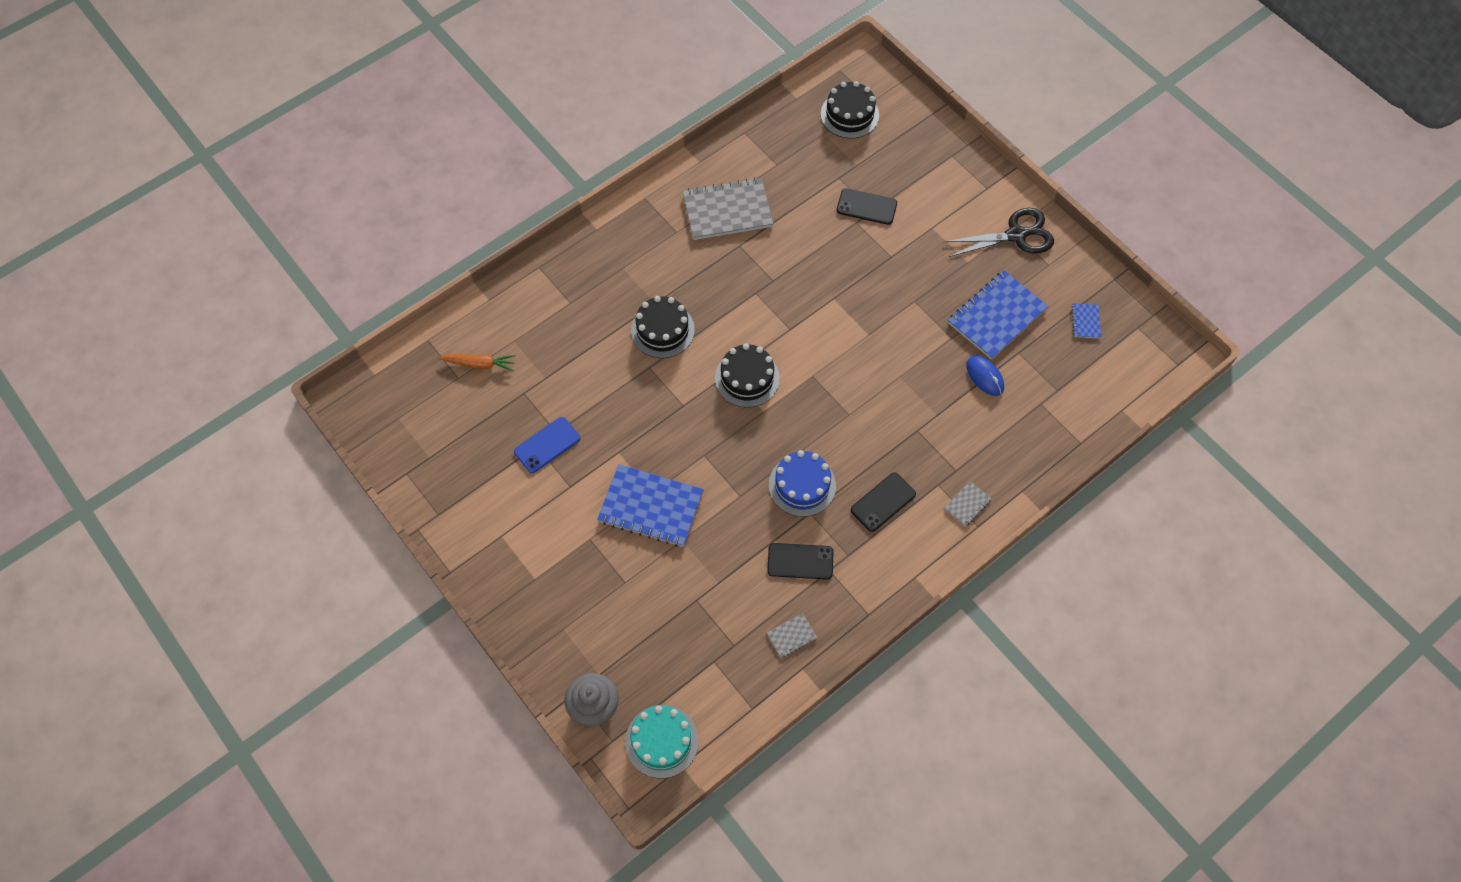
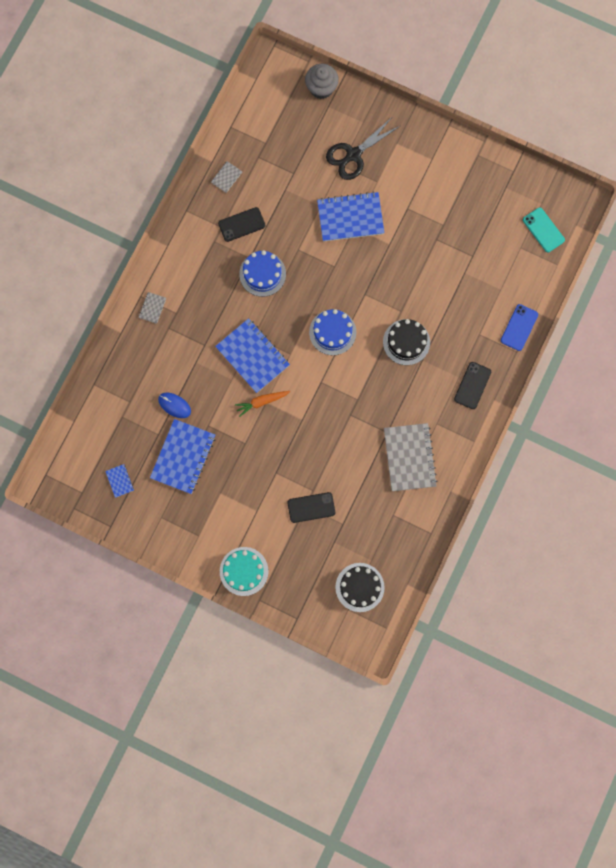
camera: 155 degrees right, 15 degrees up
(417, 386) = (543, 230): none -> turquoise phone
(479, 364) = (513, 263): orange carrot -> orange carrot (262, 402)
(547, 445) = (437, 228): blue phone -> blue phone (519, 327)
(662, 741) = (273, 87): turquoise cake -> turquoise cake (244, 571)
(727, 211) = (409, 457): grey notebook -> grey notebook turned 60 degrees counterclockwise
(747, 378) = (332, 332): black cake -> blue cake
(861, 392) = (252, 356): none -> blue notebook
(883, 502) = (206, 285): black phone -> black phone (472, 385)
(1016, 235) = (193, 532): black scissors -> black scissors (353, 155)

